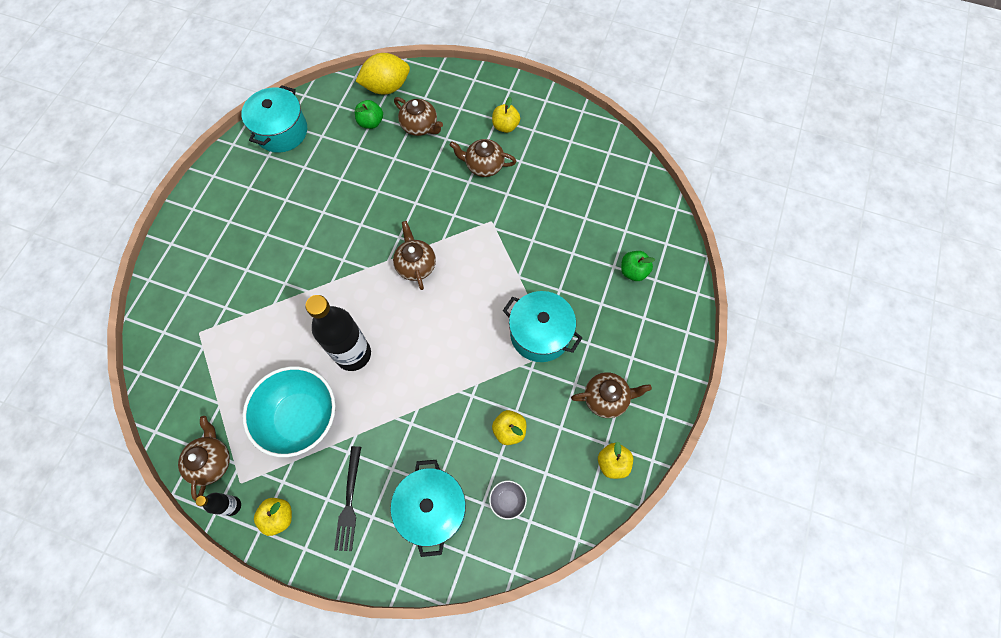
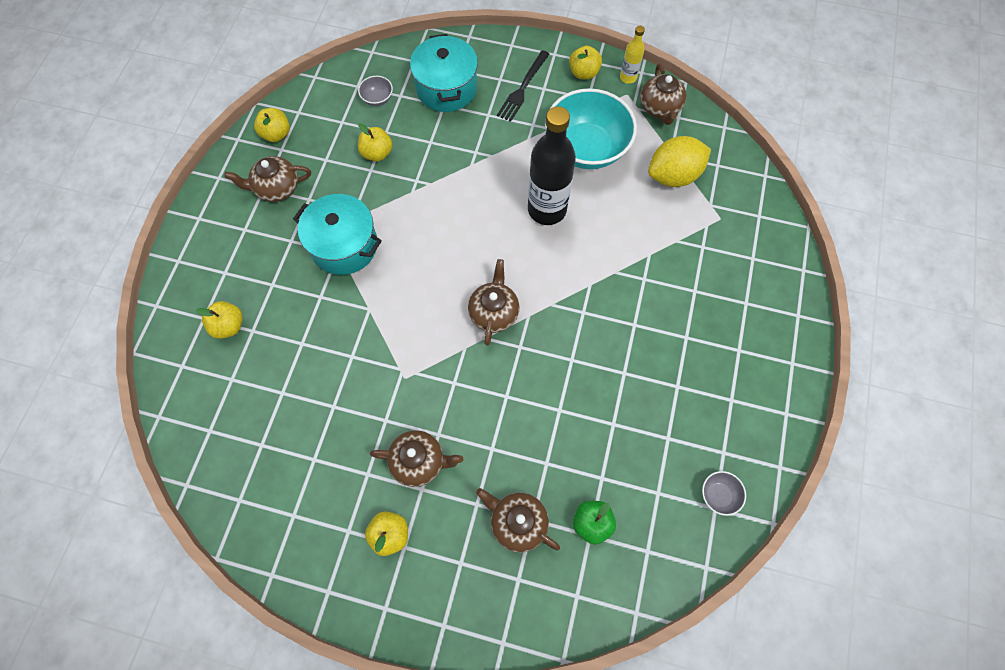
camera: 175 degrees right, 0 degrees up
(232, 506) = (628, 77): black bottle -> yellow bottle
(281, 131) = (718, 495): turquoise pot -> grey bowl
(349, 501) = (523, 88): black fork -> black fork turned 150 degrees counterclockwise
(386, 87) = (581, 595): yellow lemon -> yellow lemon (673, 175)
(416, 265) = (494, 312): brown teapot -> brown teapot turned 150 degrees counterclockwise
(633, 271) = (229, 326): green apple -> yellow apple

